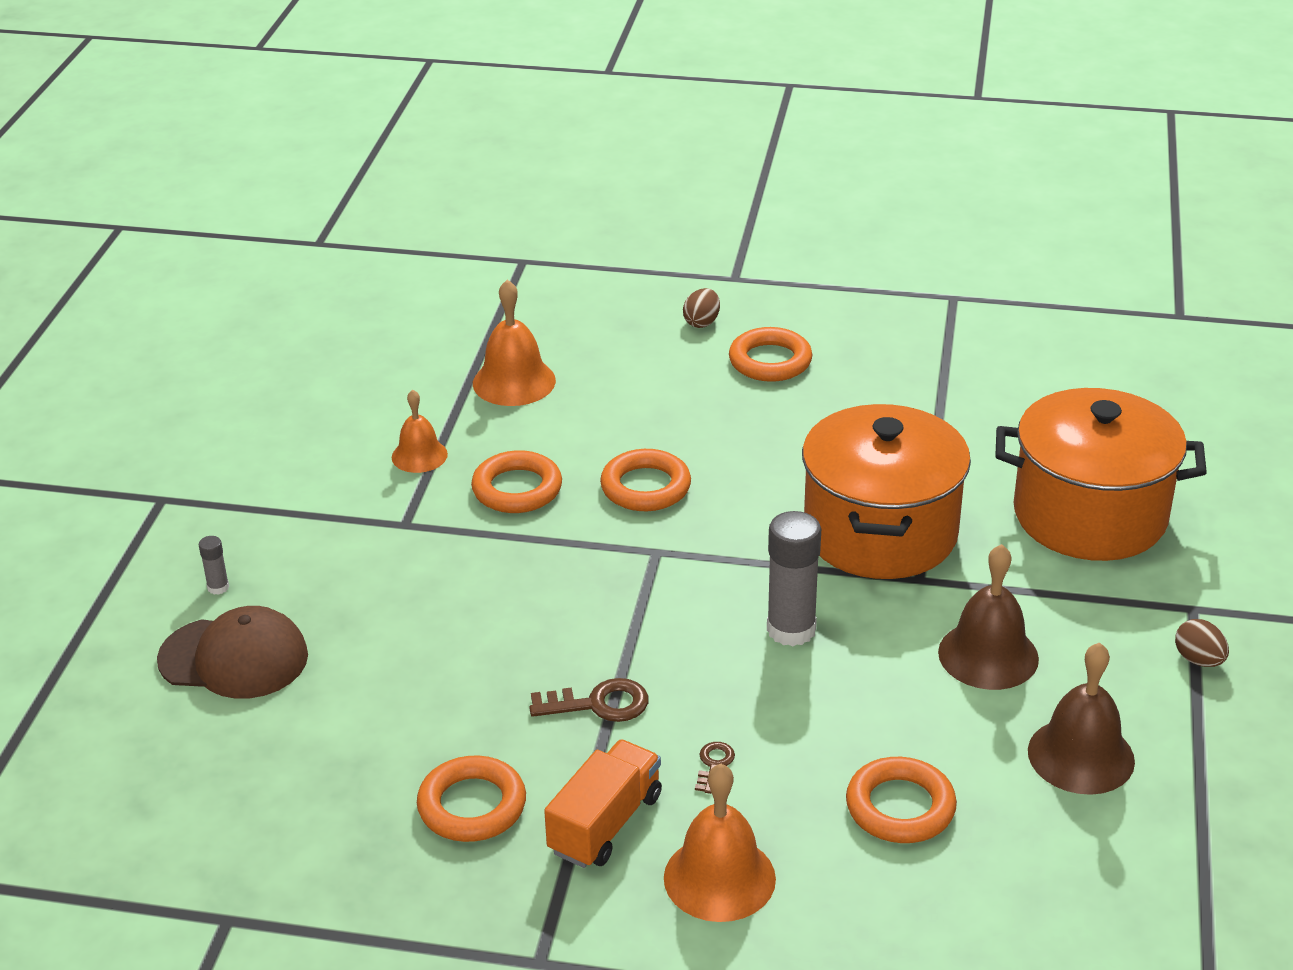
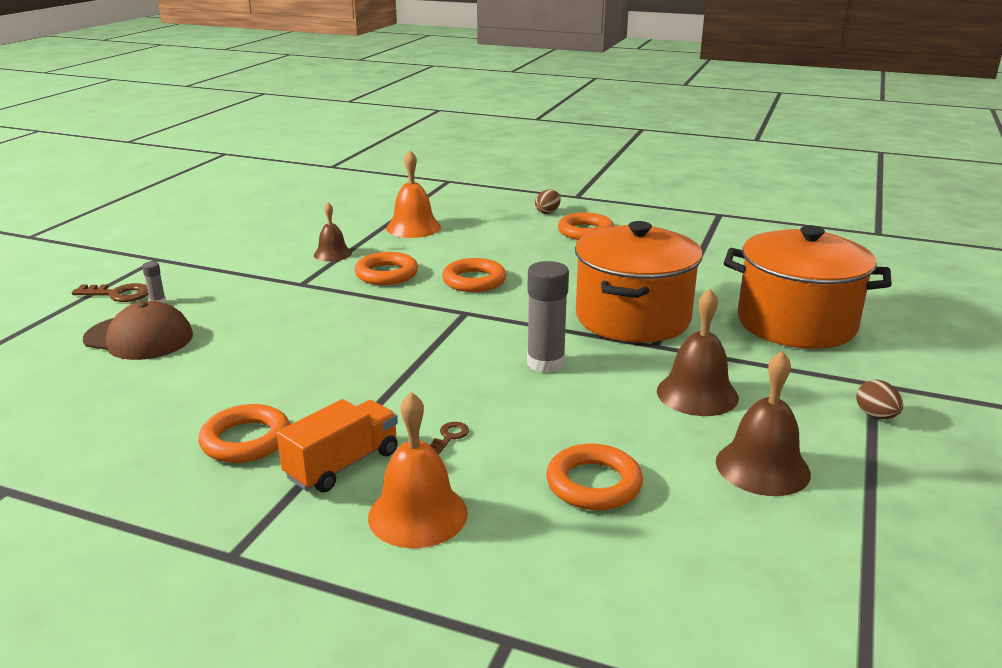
camera: 10 degrees right, 10 degrees down
(419, 455) = (332, 254): orange bell -> brown bell
(598, 704) = (379, 390): brown key -> brown key (118, 294)

